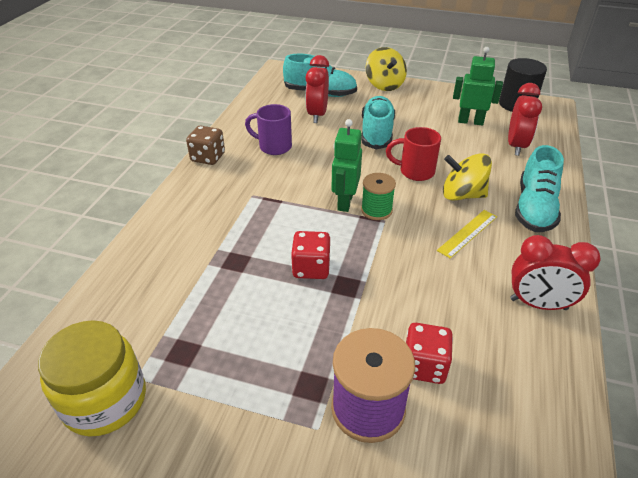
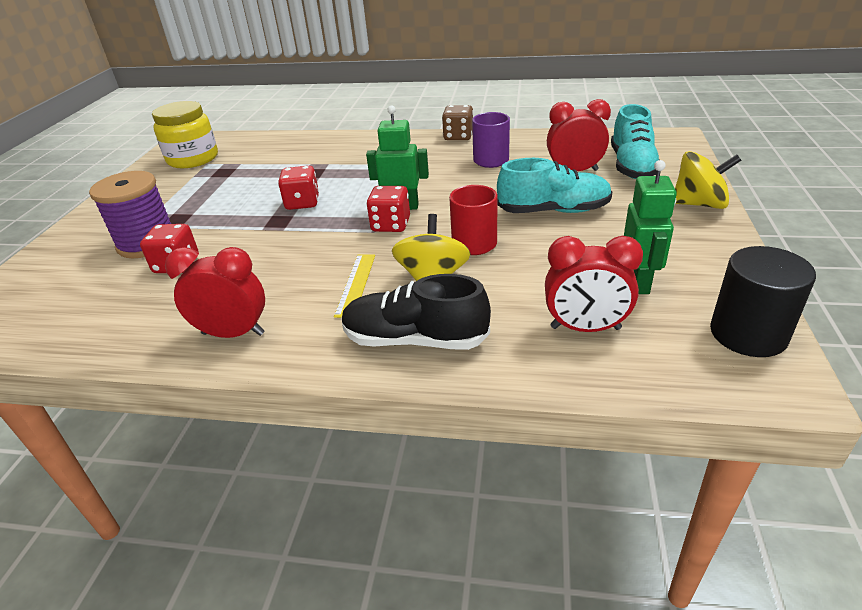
camera: 85 degrees right, 5 degrees down
(376, 210) = (390, 225): green spool -> red dice
(384, 85) = (699, 204): yellow spinning top -> yellow spinning top turned 150 degrees counterclockwise
(468, 233) = (355, 284): yellow ruler -> yellow ruler turned 60 degrees clockwise
(534, 208) = (415, 340): turquoise shoe -> black shoe
(538, 304) = (233, 333): red clock -> red clock turned 90 degrees clockwise

